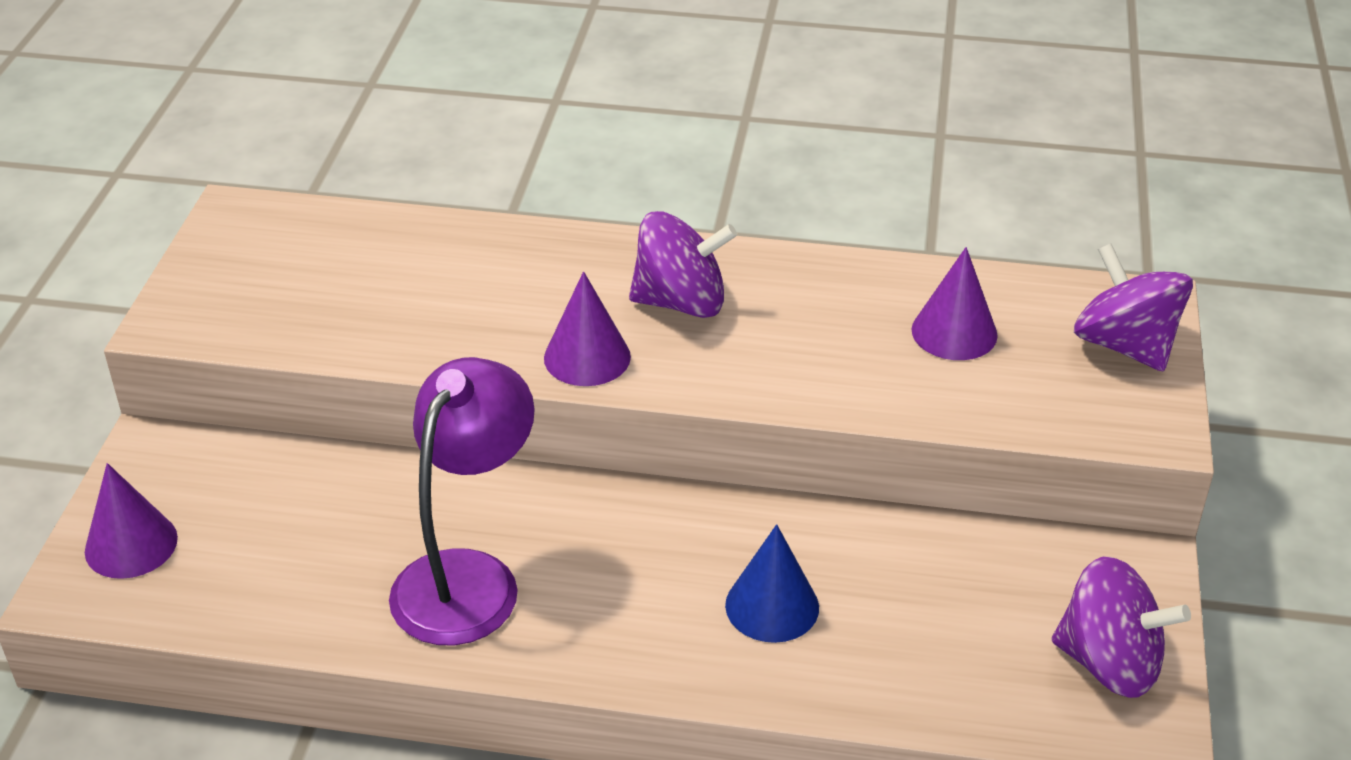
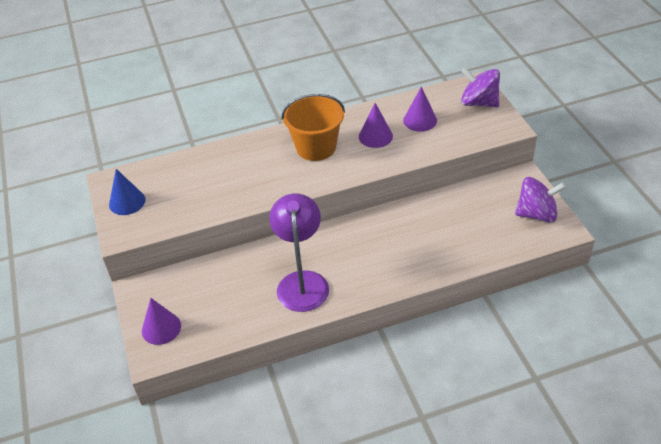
camera: 25 degrees left, 5 degrees up
(587, 357) = (298, 181): purple cone -> purple cone (375, 136)
(681, 302) = (316, 147): purple spinning top -> orange bucket
(772, 606) = (416, 244): blue cone -> blue cone (127, 202)

